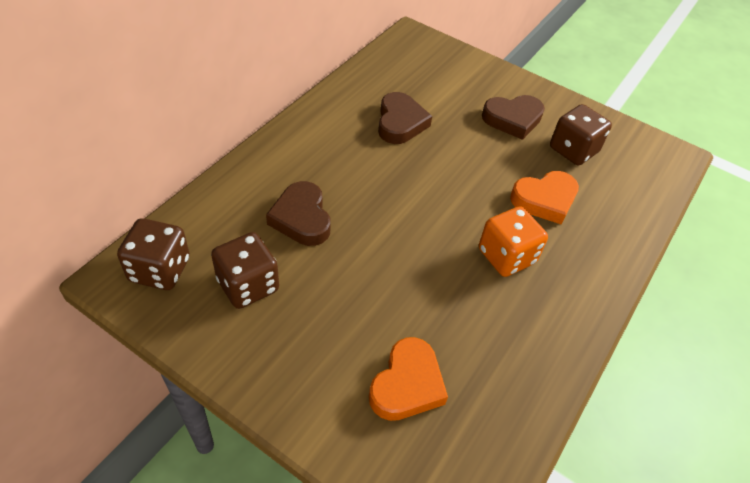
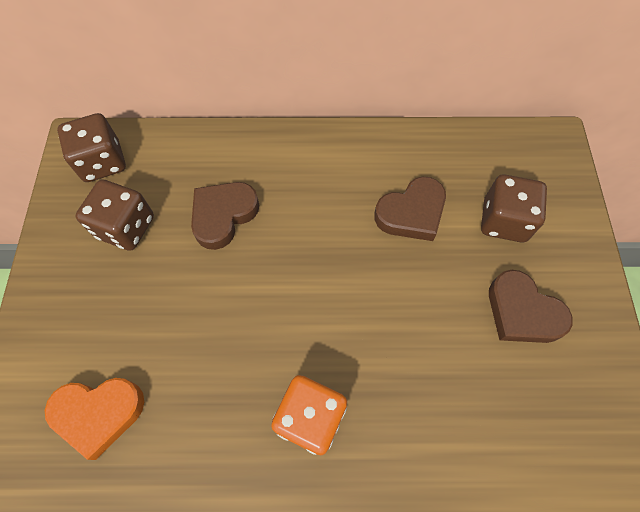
camera: 60 degrees right, 15 degrees up
(544, 200) = (424, 415): orange heart -> none
(573, 150) = (535, 405): brown dice -> brown dice (503, 221)

